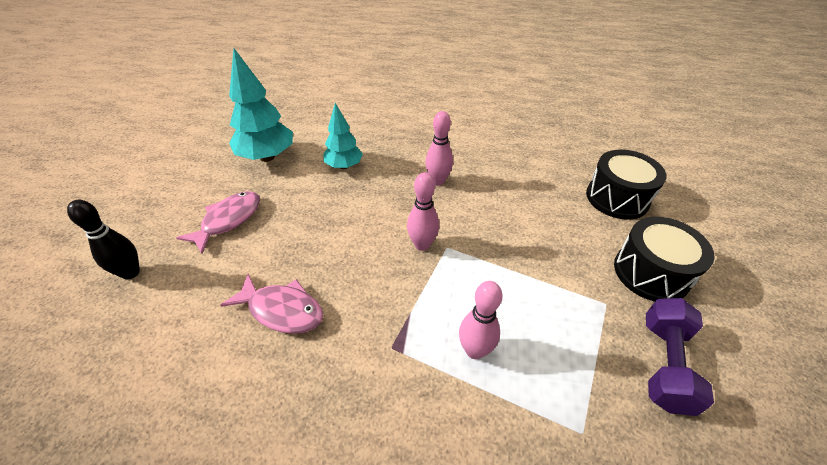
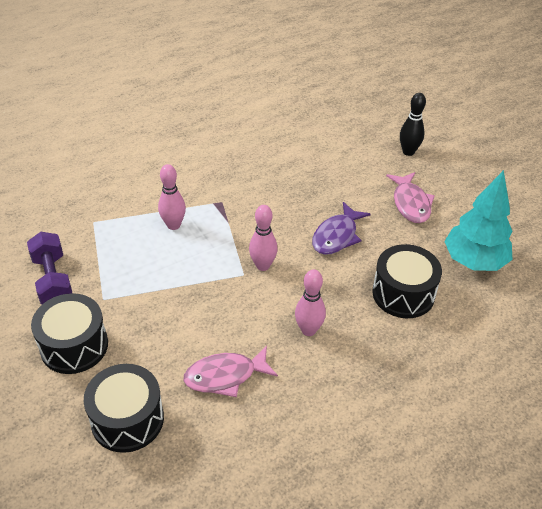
camera: 140 degrees right, 0 degrees up
(282, 310) = (301, 183): pink fish -> pink fish (225, 376)
(329, 231) = (336, 236): none -> purple fish
(344, 166) = (403, 293): turquoise tree -> black drum

